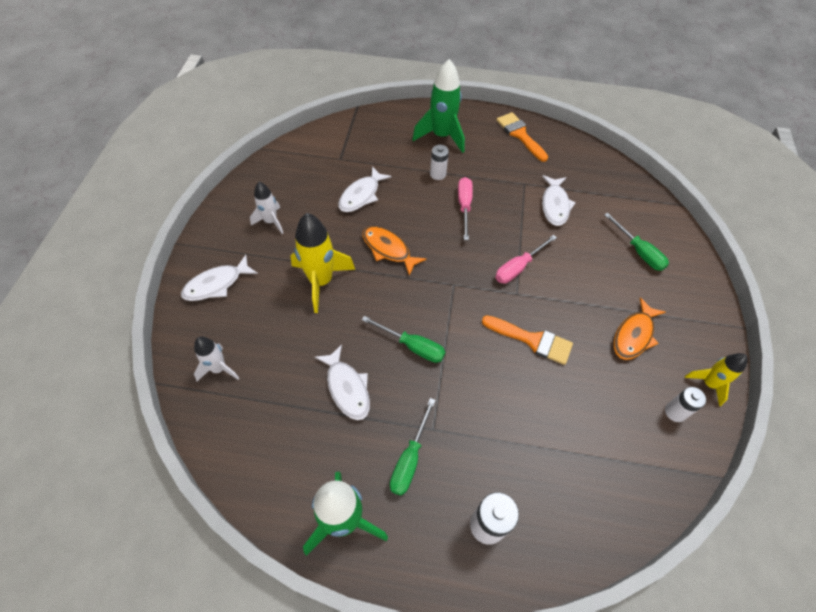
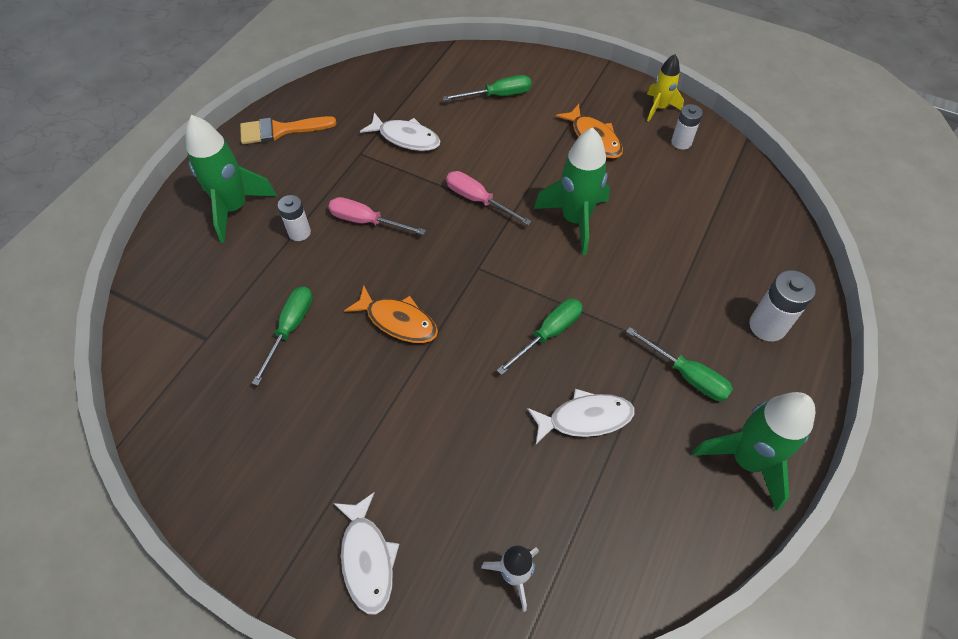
camera: 70 degrees left, 0 degrees up
(271, 221) = (282, 458): white rocket -> none
(321, 281) = (417, 413): yellow rocket -> none
(361, 195) = (290, 329): white fish -> green screwdriver
(388, 249) = (398, 321): orange fish -> orange fish turned 120 degrees counterclockwise
(518, 267) = (478, 200): pink screwdriver -> pink screwdriver turned 150 degrees clockwise
(532, 340) = (575, 220): orange brush -> green rocket

